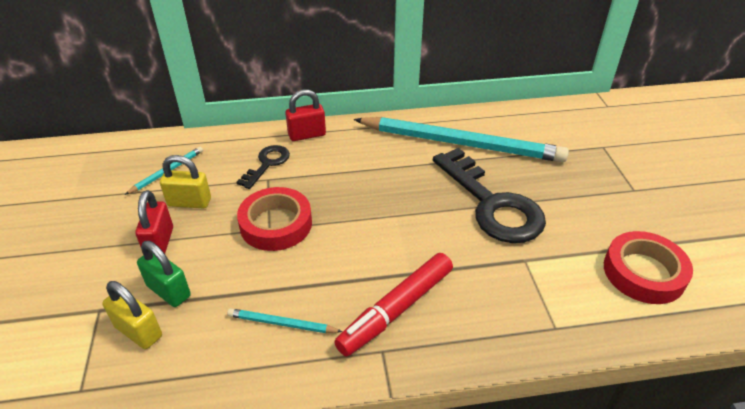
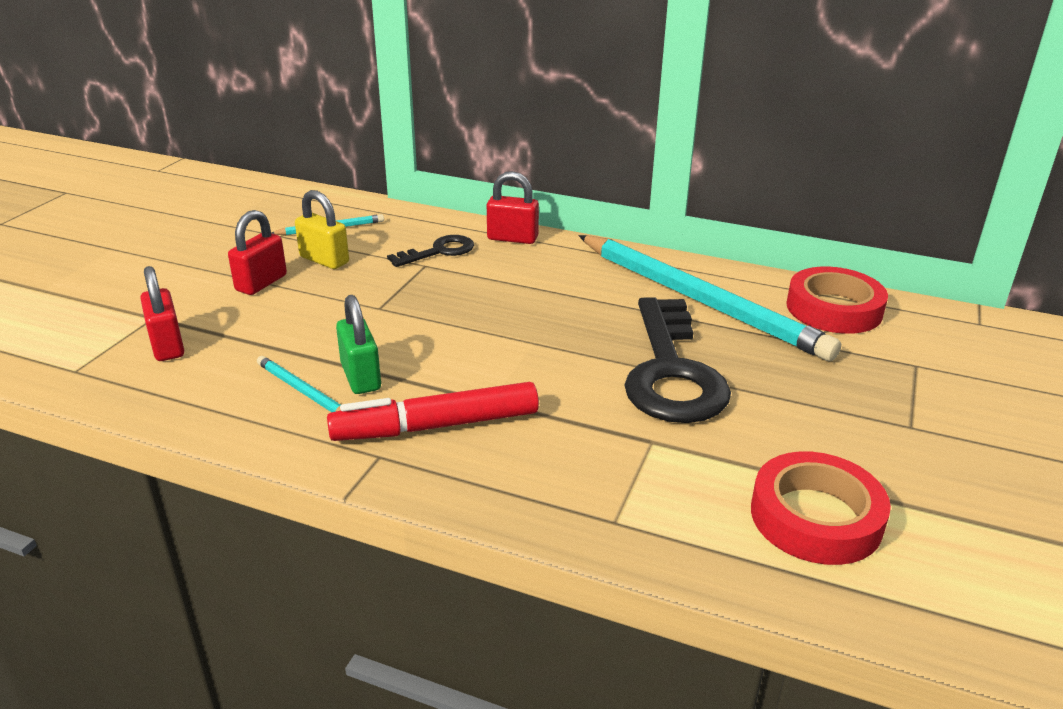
camera: 30 degrees right, 10 degrees down
(138, 331) = (167, 346): yellow padlock -> red padlock
(169, 291) = (227, 324): green padlock -> green padlock (361, 377)
(276, 224) = (390, 306): red tape -> red tape (834, 309)

